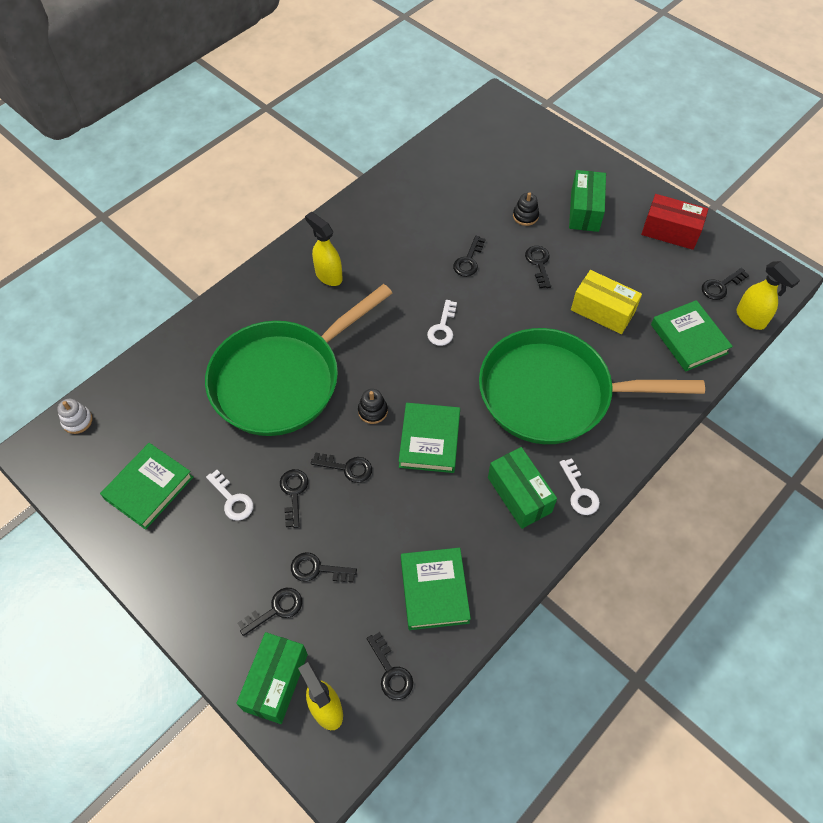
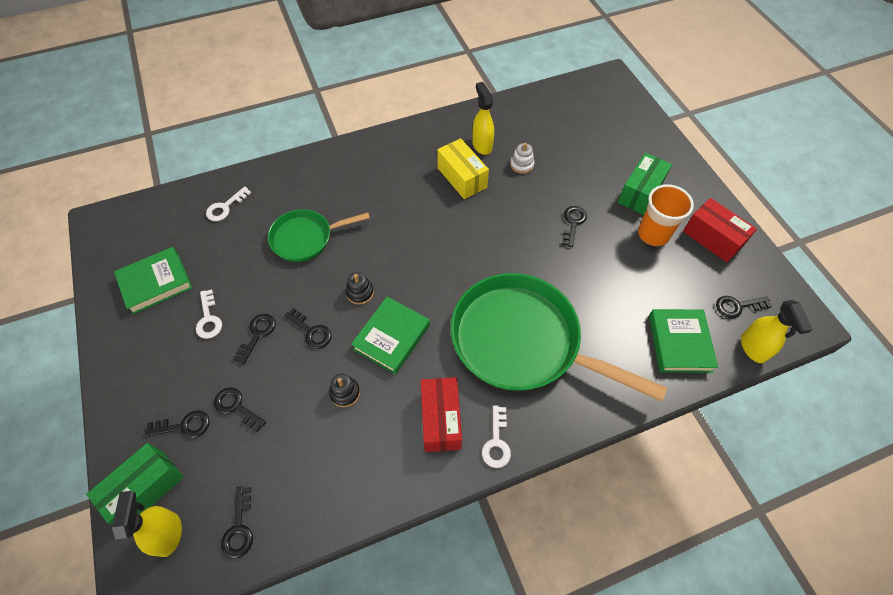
camera: 25 degrees right, 0 degrees up
(77, 421) = (140, 210): white stacking toy -> white stacking toy (521, 165)
(283, 379) = (306, 238): green pan -> green pan, size x0.54
(328, 275) = (391, 169): yellow spray bottle -> yellow spray bottle (482, 145)
(434, 590) = (318, 472): green book -> none
(442, 327) = (458, 246): white key -> white key (225, 207)
(468, 260) = (513, 198): black key -> none
(519, 495) = (441, 420): green box -> red box
(525, 216) = (583, 179): black stacking toy -> black stacking toy (345, 393)
(602, 311) = (609, 286): yellow box -> yellow box (462, 178)
(616, 247) = (653, 234): none -> orange cup

